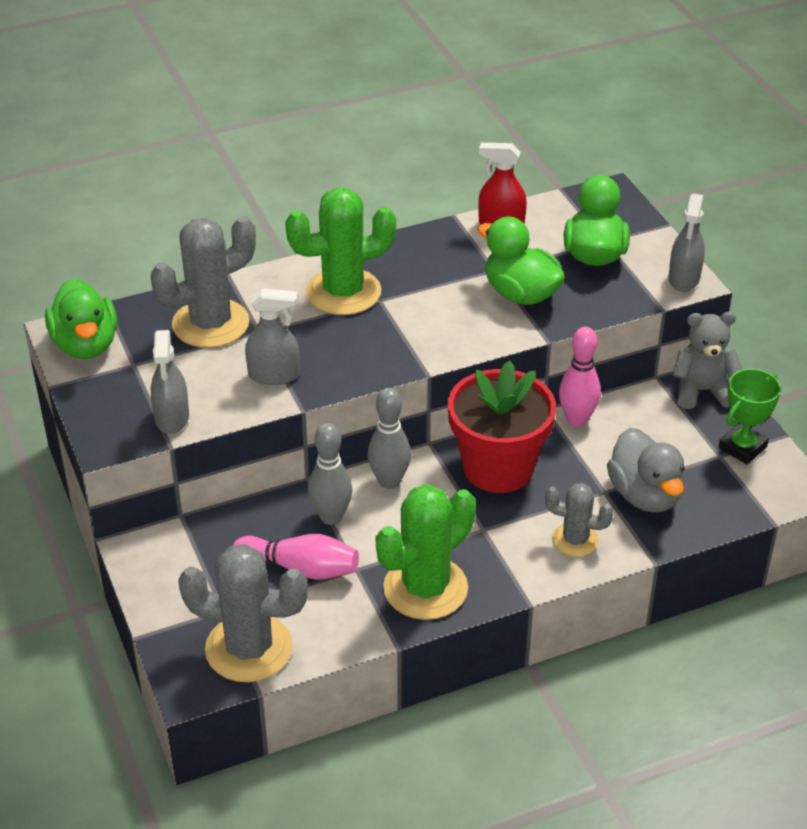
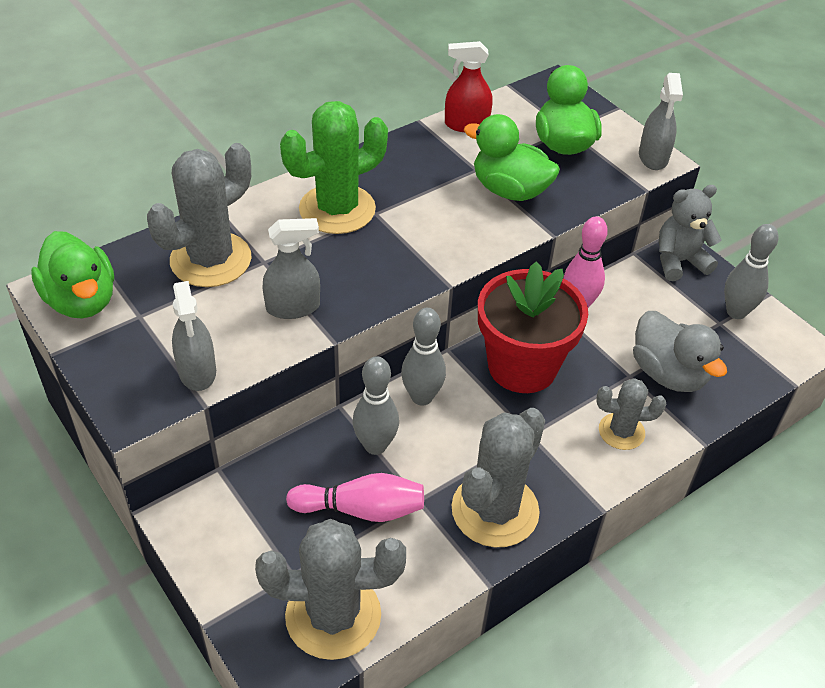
camera: 15 degrees left, 5 degrees up
(425, 588) = (495, 510): green cactus -> grey cactus
(742, 447) = (736, 312): green trophy -> grey bowling pin

